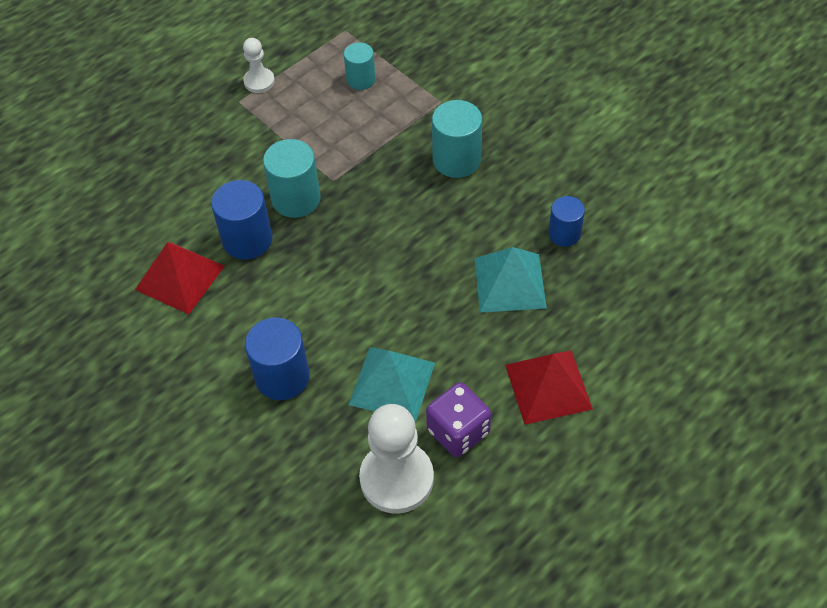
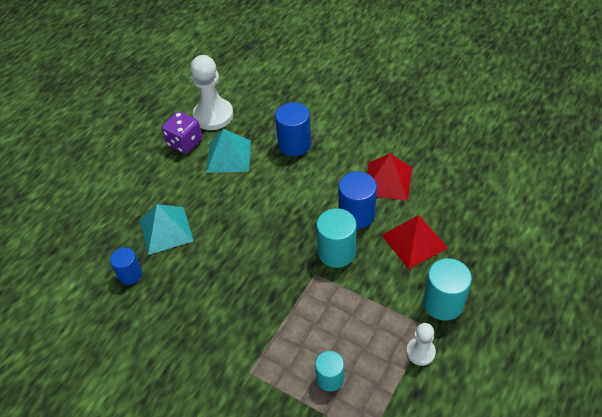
camera: 165 degrees right, 5 degrees down
(456, 160) = (222, 316): turquoise cylinder -> turquoise cylinder (443, 303)
(548, 386) = (135, 176): red pyramid -> red pyramid (414, 241)

